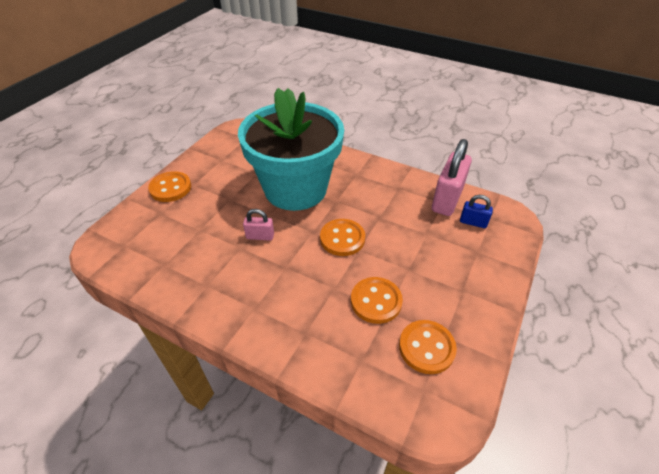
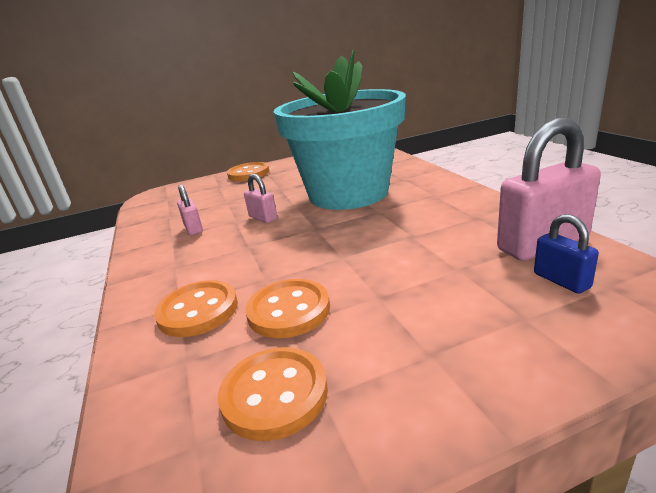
camera: 45 degrees right, 20 degrees down
(214, 269) = (193, 229): none -> pink padlock
(342, 238) = (337, 242): orange button -> orange button (198, 311)

